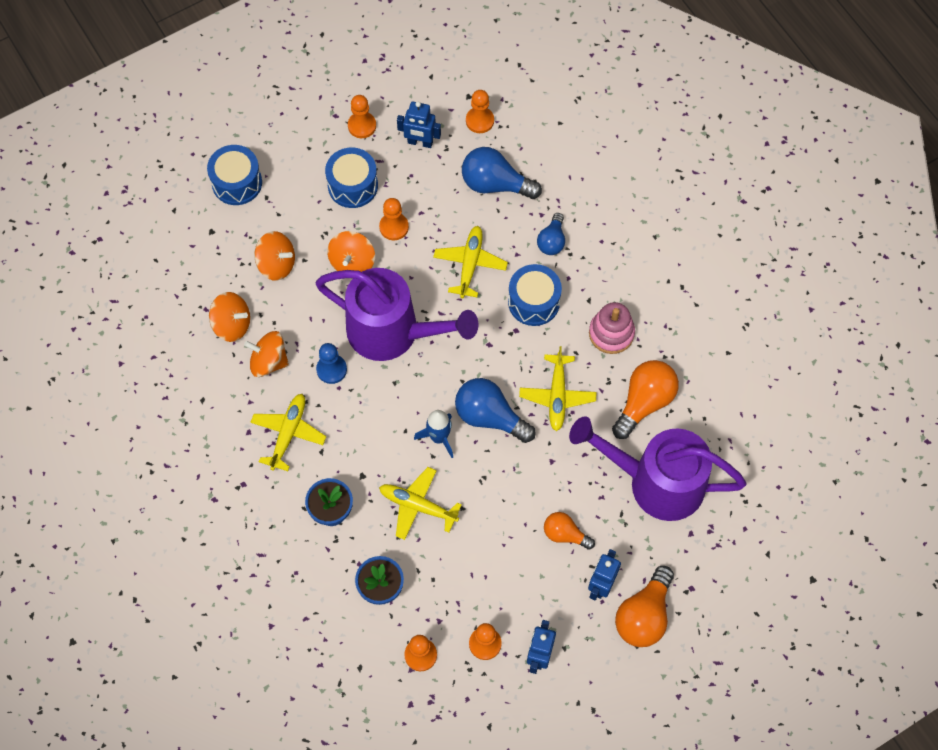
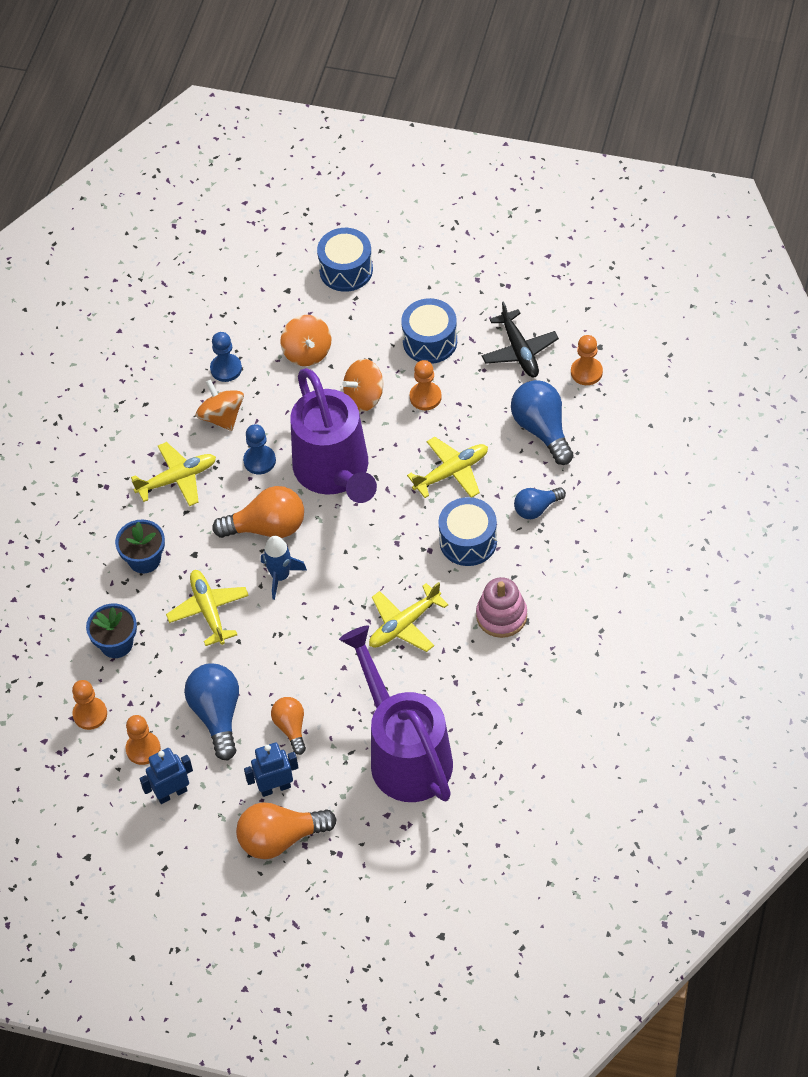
camera: 50 degrees right, 10 degrees down
(232, 324) = (226, 369): orange spinning top -> blue pawn
(362, 126) = (488, 303): orange pawn -> none
(420, 142) = (519, 351): blue robot -> black plane
(490, 416) = (335, 595): blue light bulb -> blue light bulb (217, 715)
(644, 402) = (466, 688): orange light bulb -> orange light bulb (267, 527)

